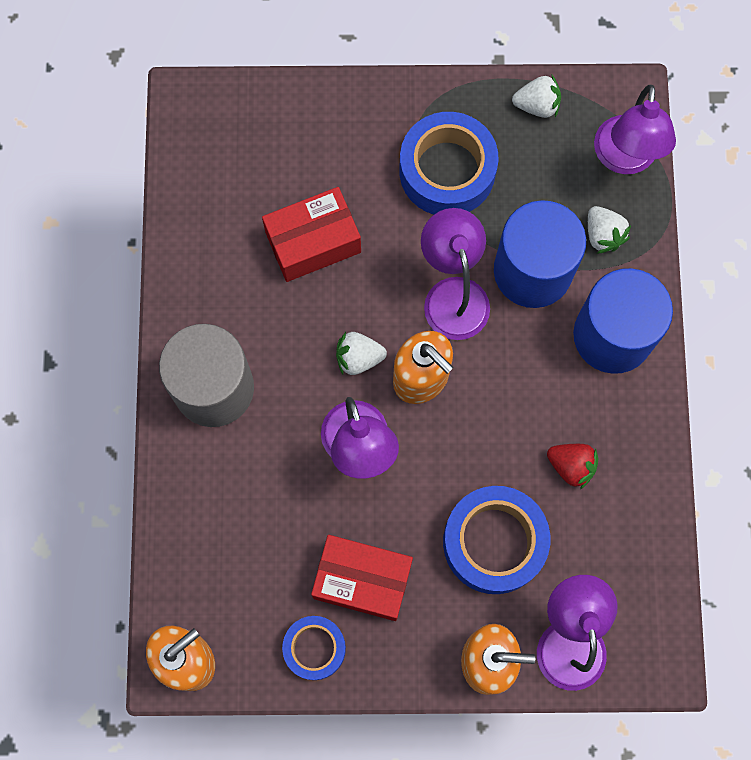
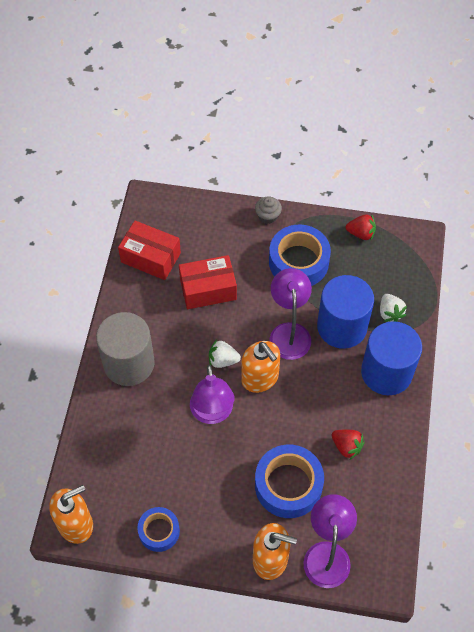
camera: 10 degrees right, 15 degrees down
(362, 580) = (198, 494): red box -> red box (150, 257)
(384, 98) = (267, 216): none -> grey cupcake
(537, 105) = (361, 233): white strawberry -> red strawberry
(624, 159) = (410, 271): purple lamp -> none

